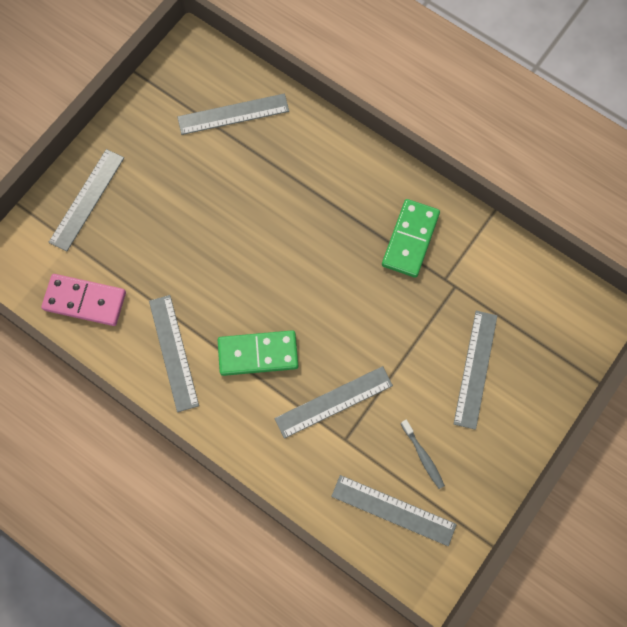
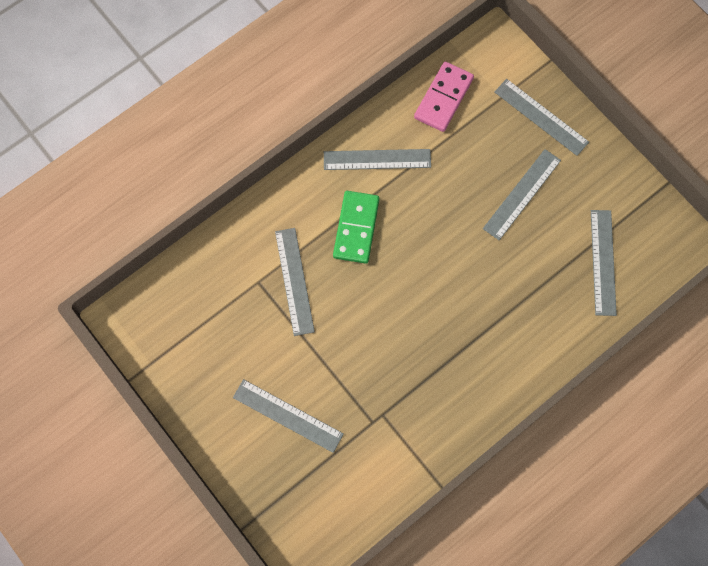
camera: 105 degrees right, 0 degrees up
(393, 510) = (186, 305): grey ruler -> grey ruler (522, 194)
(410, 239) = (431, 393): green domino -> none
(423, 456) = (223, 344): grey toothbrush -> none

